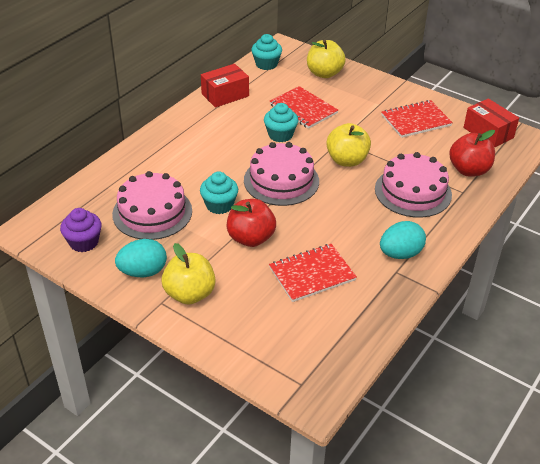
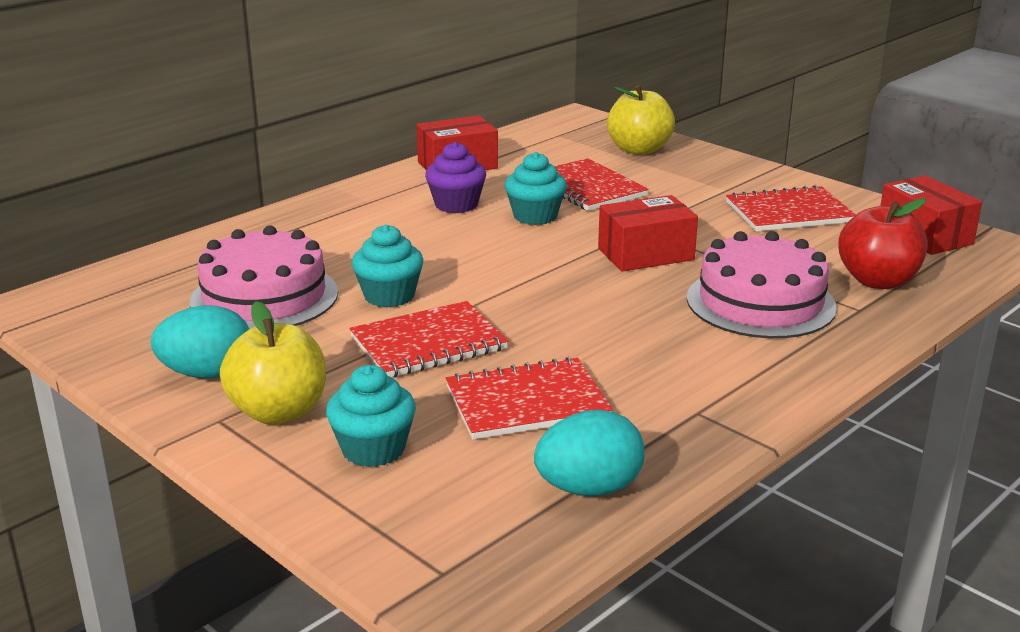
camera: 10 degrees right, 15 degrees down
(84, 242) = (123, 327): purple cupcake -> purple cupcake (456, 205)
(251, 238) = (428, 343): red apple -> red notebook
(266, 64) = (542, 135): turquoise cupcake -> turquoise cupcake (373, 449)
(281, 180) = (515, 272): pink cake -> none
(347, 160) = (645, 254): yellow apple -> red box
(400, 254) = (713, 386): turquoise egg -> turquoise egg (589, 489)

